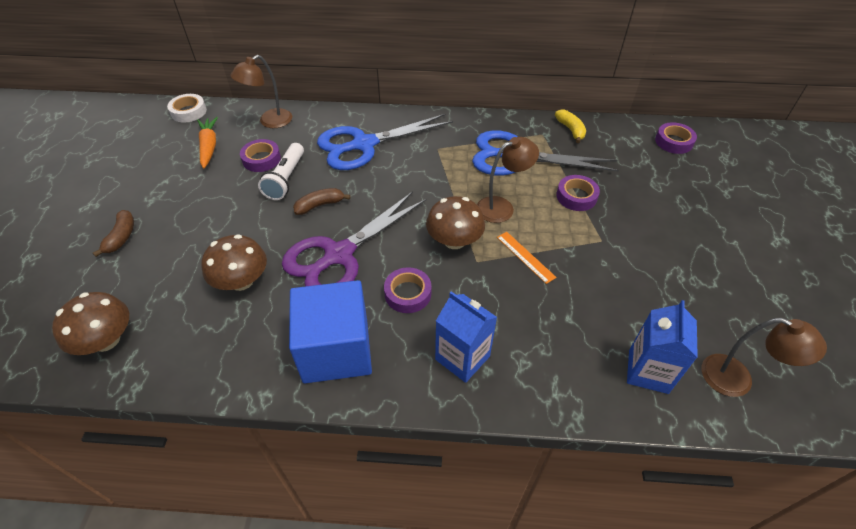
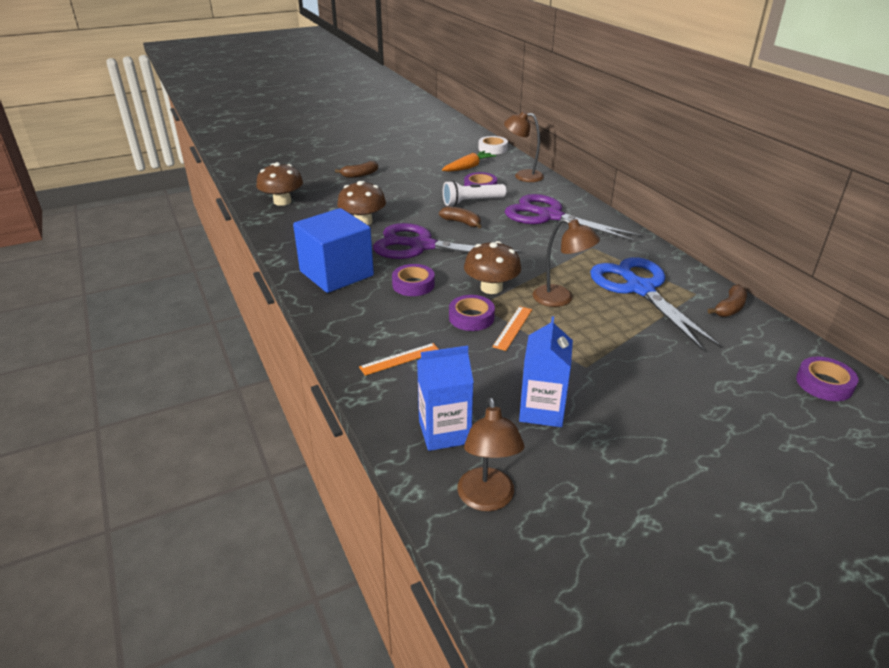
camera: 60 degrees right, 15 degrees down
(364, 145) = (550, 216): blue scissors -> purple scissors
(462, 358) = (373, 327): blue carton -> blue carton (542, 410)
(528, 358) = (400, 359): none -> orange ruler
(570, 130) = (729, 308): yellow banana -> brown banana
(576, 196) = (629, 336): purple tape -> purple tape (471, 317)

